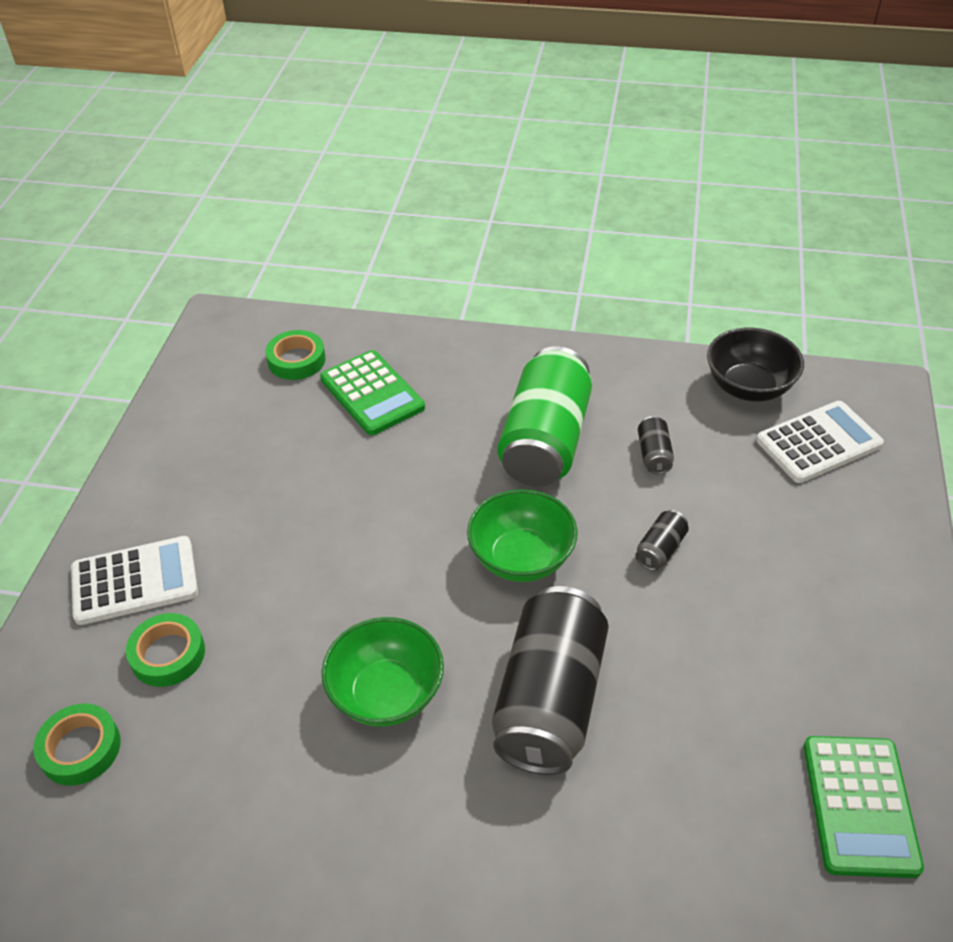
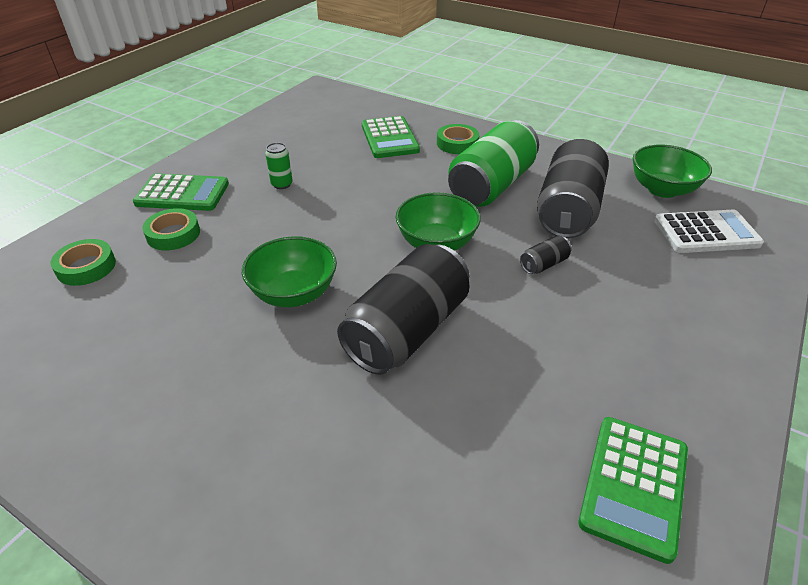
camera: 20 degrees right, 5 degrees down
(135, 581) = (182, 193): white calculator -> green calculator
(268, 521) = (282, 184): none -> green can
(296, 360) = (353, 114): green tape -> green tape (457, 143)
(654, 454) = (568, 210): black can -> black can, size x2.45
(748, 387) = (662, 189): black bowl -> green bowl

